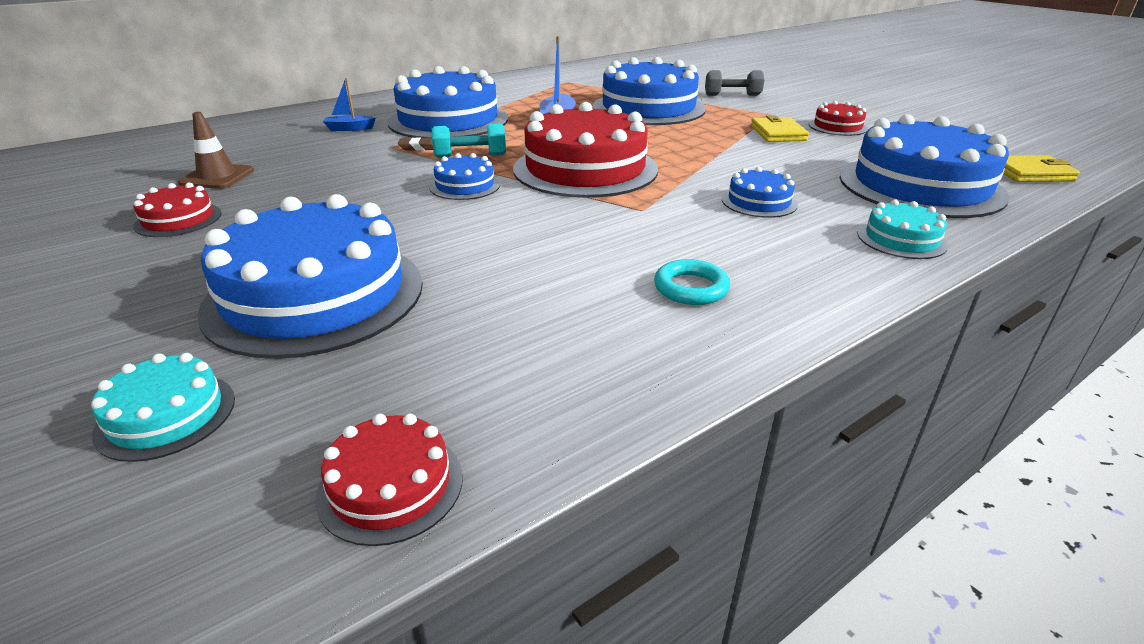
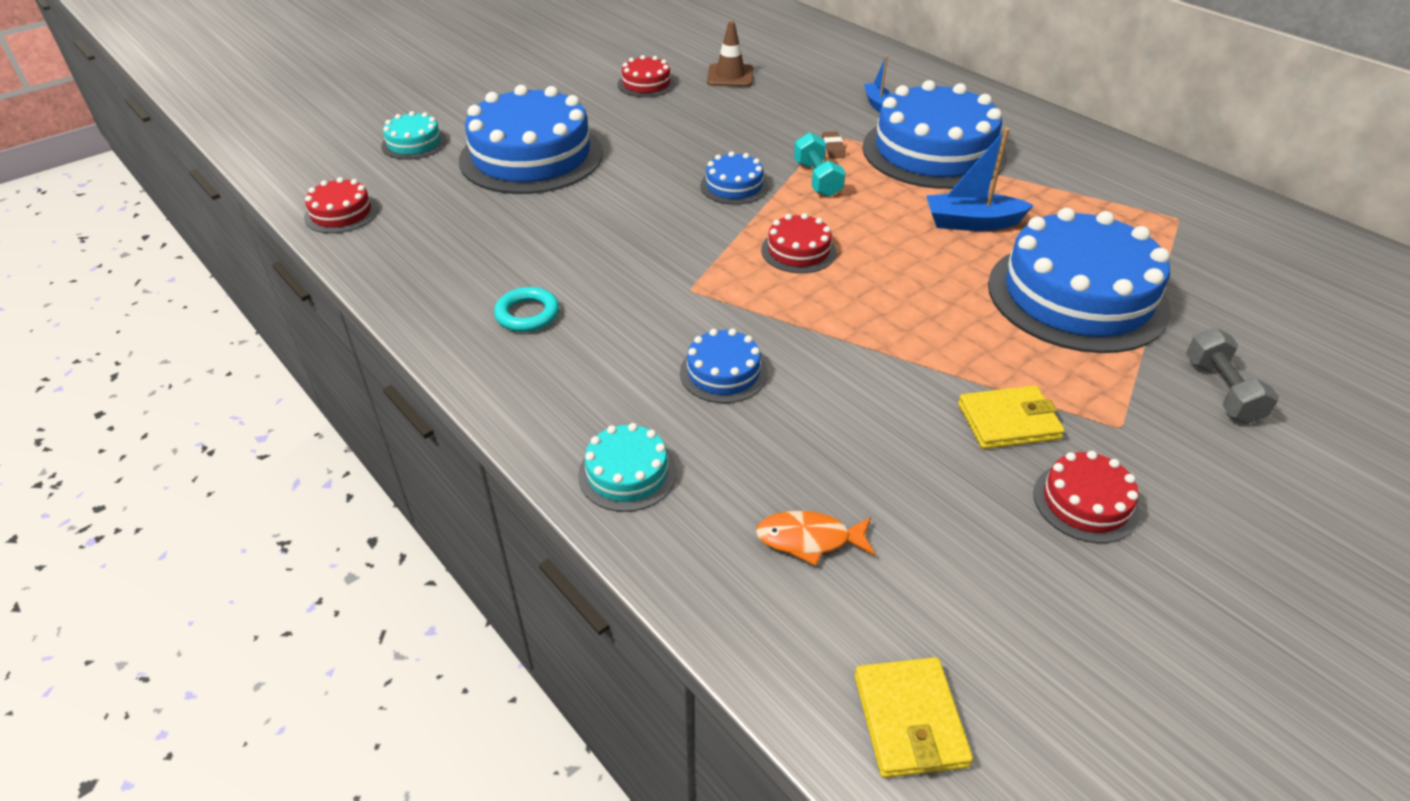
camera: 85 degrees right, 10 degrees up
(585, 169) = (798, 251): red cake -> red cake, size x0.46
(920, 186) = (809, 539): blue cake -> orange fish

